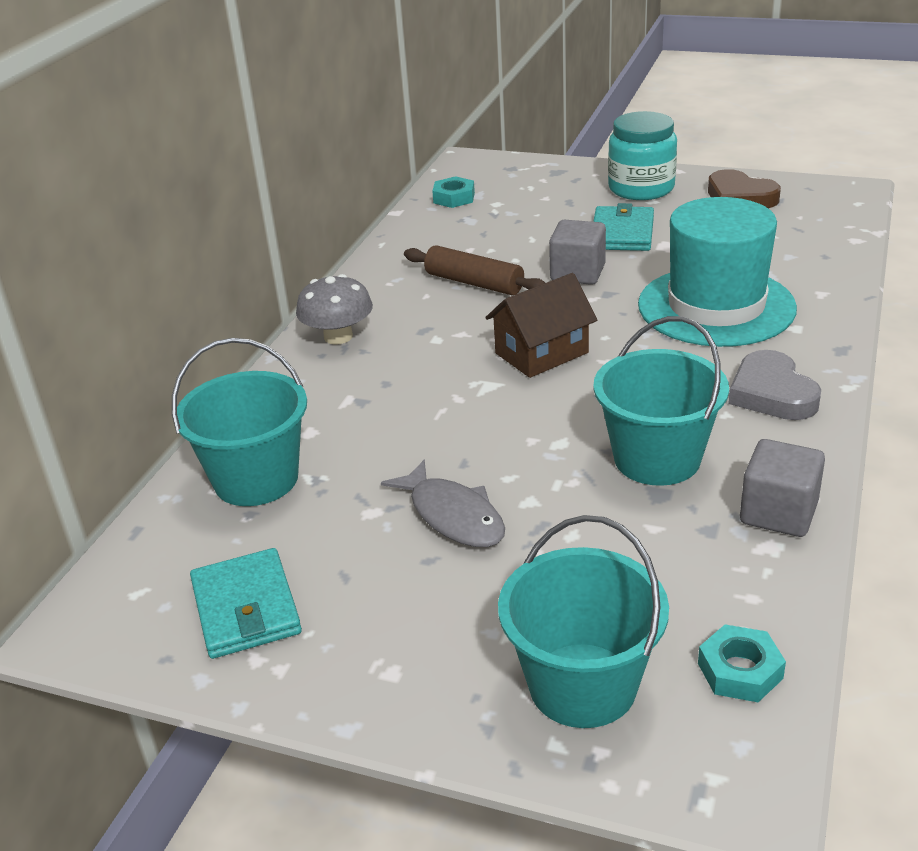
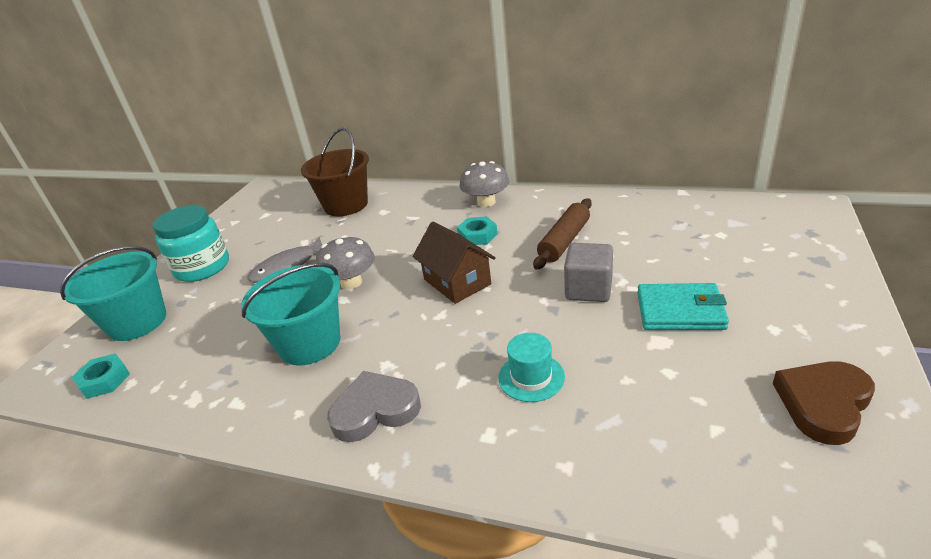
camera: 90 degrees right, 0 degrees up
(246, 608) = (251, 221): turquoise wallet -> none
(256, 479) = (346, 205): turquoise bucket -> brown bucket
(454, 198) = (722, 212): turquoise nut -> turquoise nut (477, 235)
(519, 441) = (351, 282): none -> grey mushroom
(641, 188) = (806, 319): turquoise jar -> turquoise jar (202, 267)
(716, 306) = (531, 377): turquoise hat -> turquoise hat, size x0.43
(778, 513) = (224, 405): grey cube -> none

